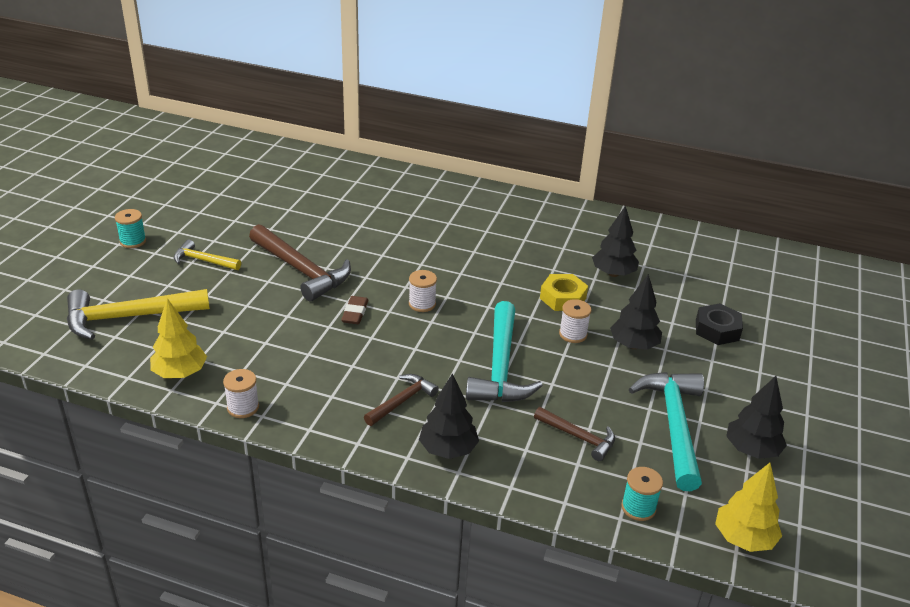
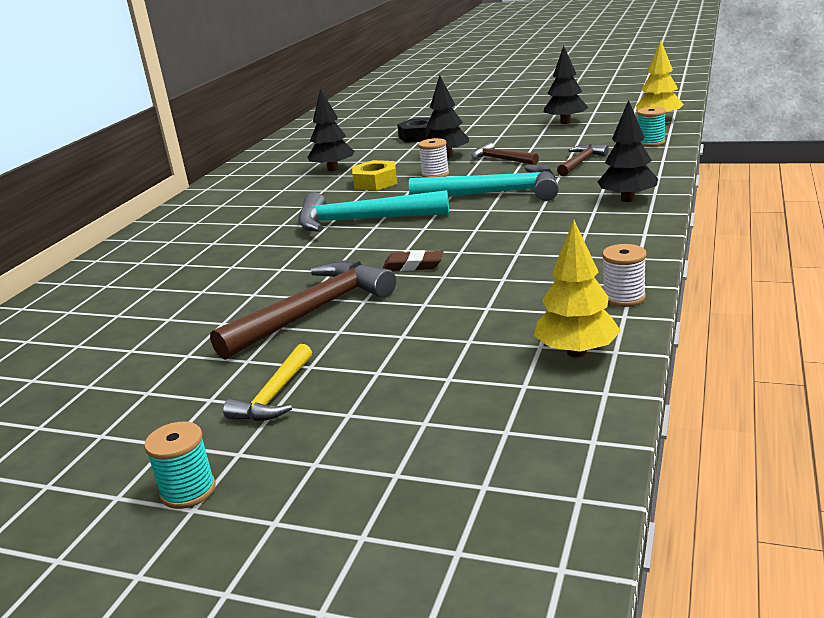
camera: 85 degrees left, 10 degrees down
(129, 317) = (448, 430): yellow hammer -> none
(402, 401) = (567, 224): brown hammer -> brown hammer (501, 159)
(422, 304) = (390, 235): white spool -> none
(674, 426) = (549, 140): turquoise hammer -> turquoise hammer (362, 220)

